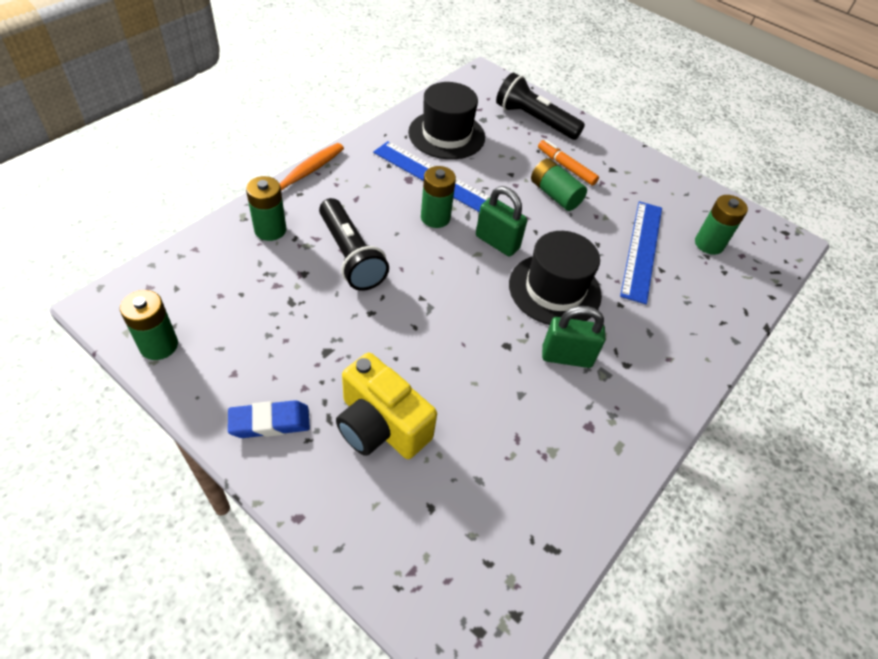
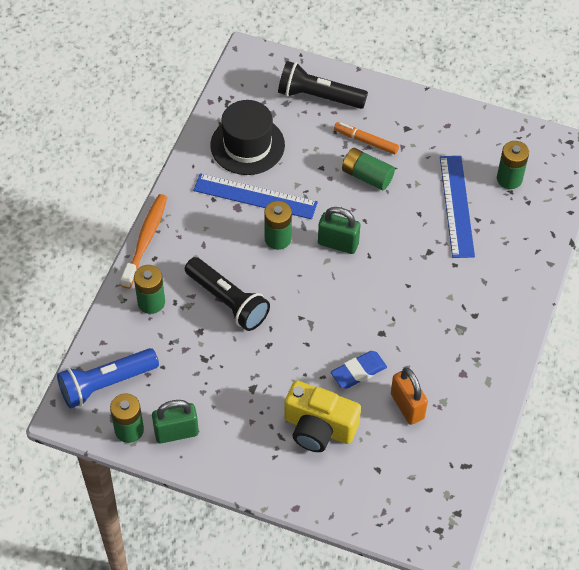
camera: 15 degrees left, 5 degrees up
(169, 289) = (106, 384): none -> blue flashlight
(270, 422) = (242, 454): blue eraser -> blue eraser (358, 372)
(503, 440) = (407, 406): none -> orange padlock
(554, 289) = (400, 271): black hat -> none
(566, 357) = (429, 326): green padlock -> green padlock (176, 432)

